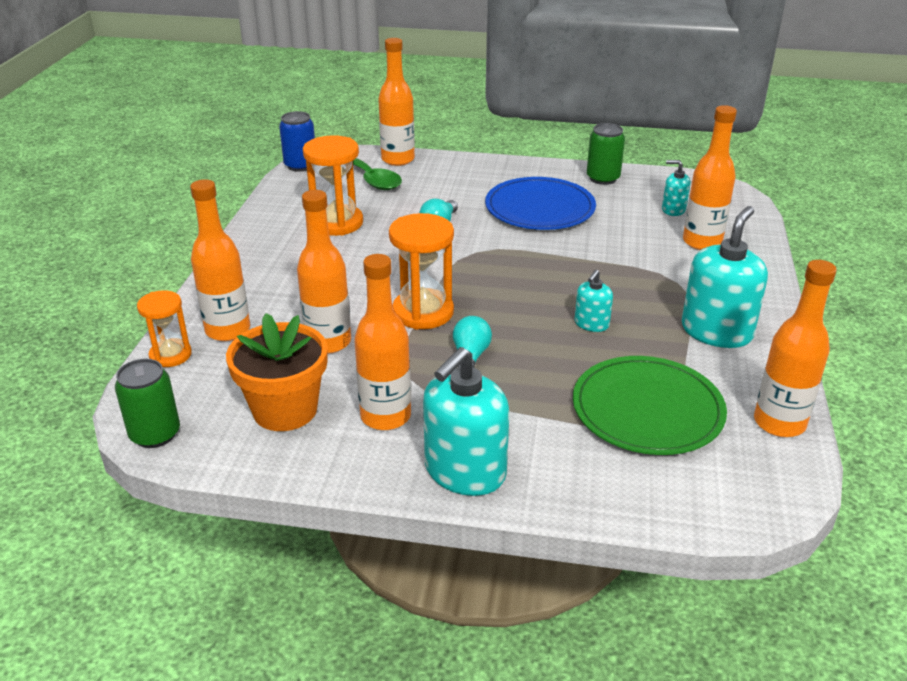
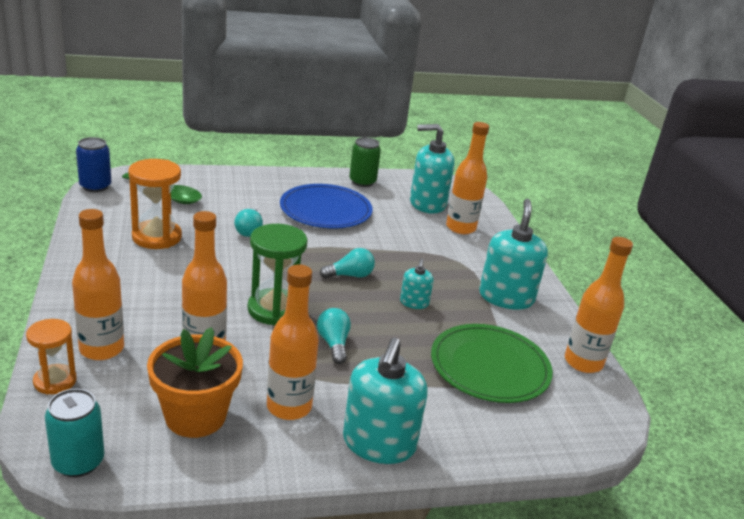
camera: 25 degrees left, 5 degrees down
(155, 434) = (78, 462): green can -> turquoise can
(398, 159) = (184, 176): orange bottle -> none
(423, 312) = (274, 309): orange hourglass -> green hourglass
(529, 284) = (350, 275): none -> turquoise light bulb
(673, 210) = (427, 203): turquoise soap dispenser -> turquoise soap dispenser, size x1.98

